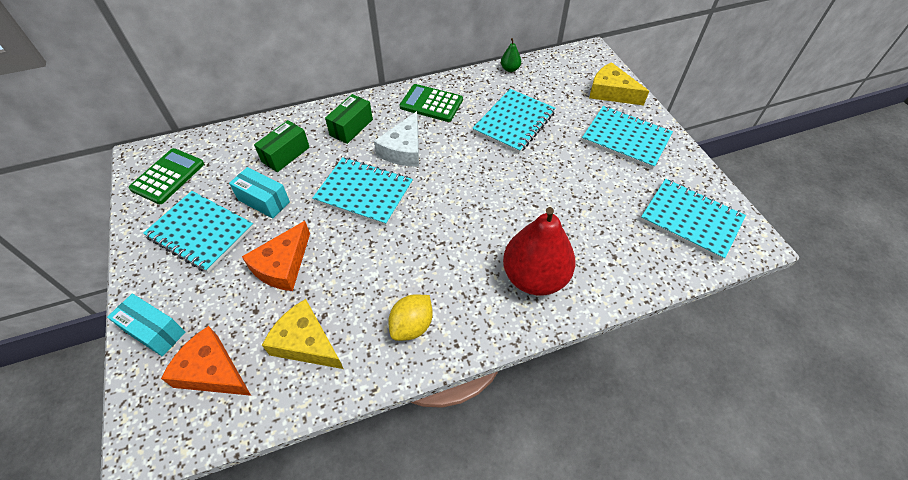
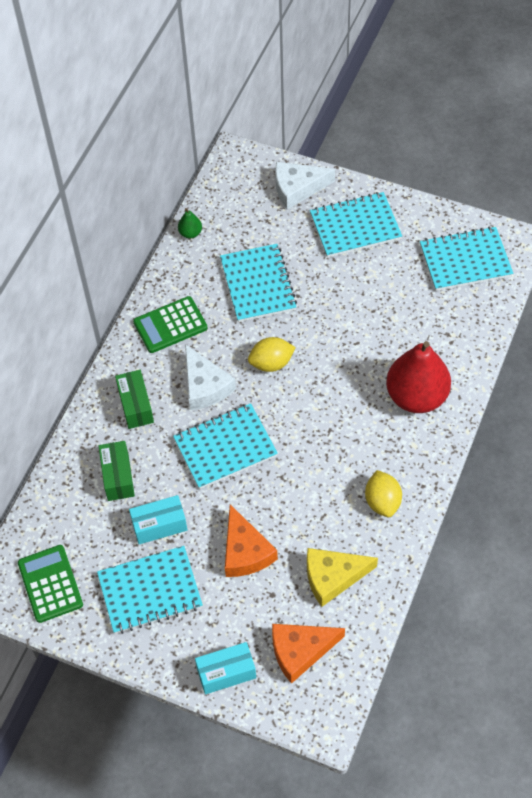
camera: 45 degrees left, 5 degrees up
(461, 170) = (271, 363): none -> yellow lemon
(611, 92) = (297, 188): yellow cheese -> white cheese

